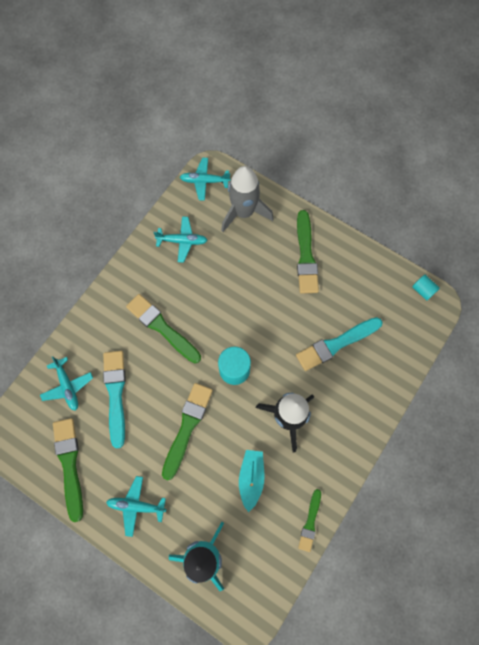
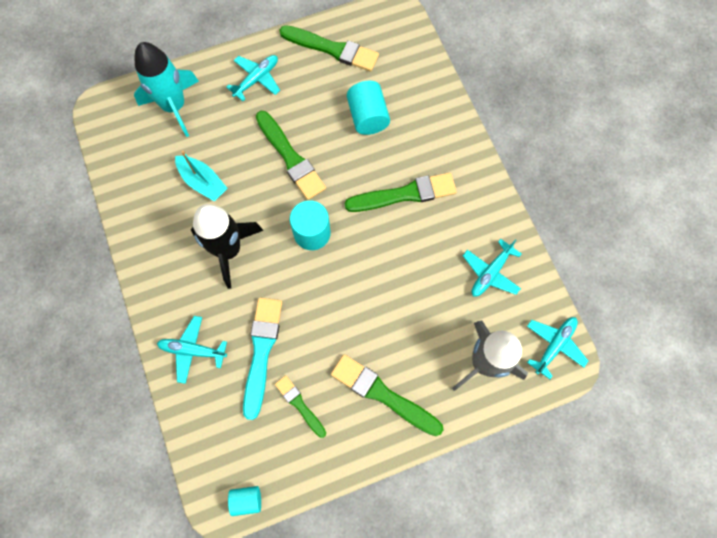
camera: 125 degrees right, 0 degrees up
(68, 386) = (405, 83): turquoise plane -> turquoise plane (192, 350)
(115, 394) = (368, 117): turquoise brush -> turquoise cylinder
(310, 522) = (126, 206): green brush -> green brush (300, 405)

